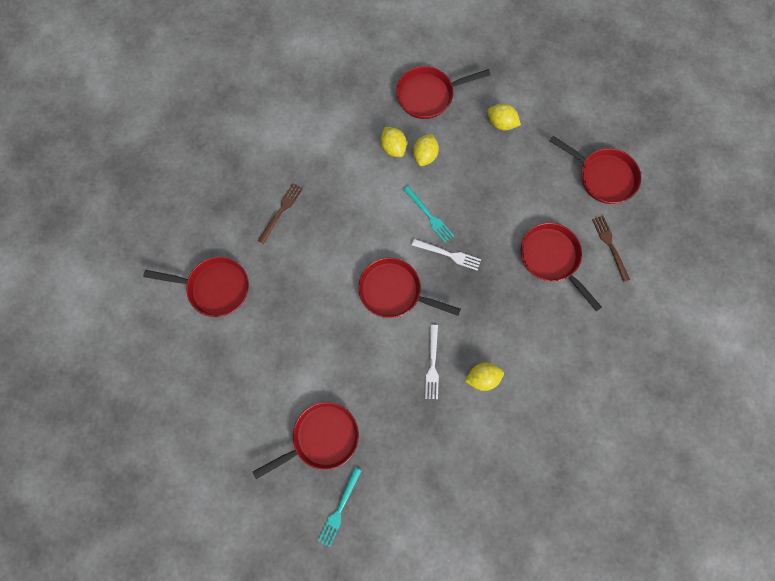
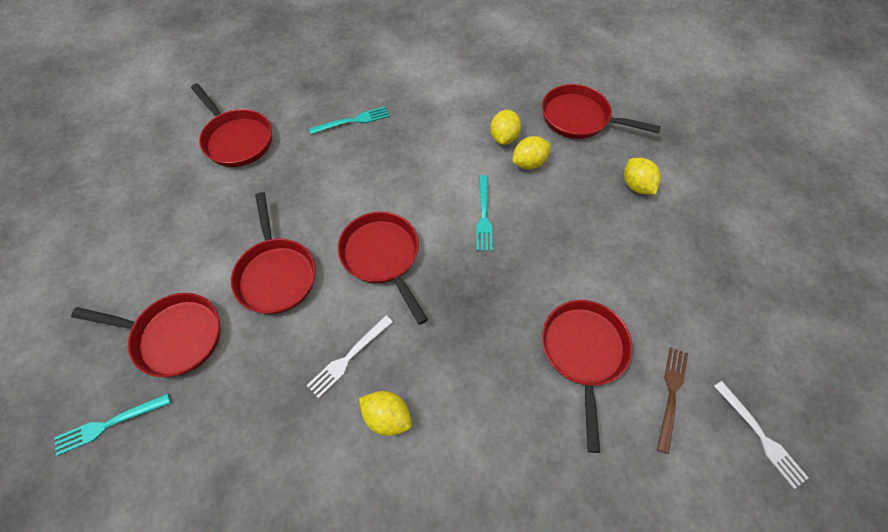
camera: 40 degrees right, 15 degrees down
(281, 211) = (353, 121): brown fork -> turquoise fork
(448, 254) = (470, 264): white fork -> white fork (760, 436)
(603, 176) = (720, 313): red pan -> red pan (276, 274)

